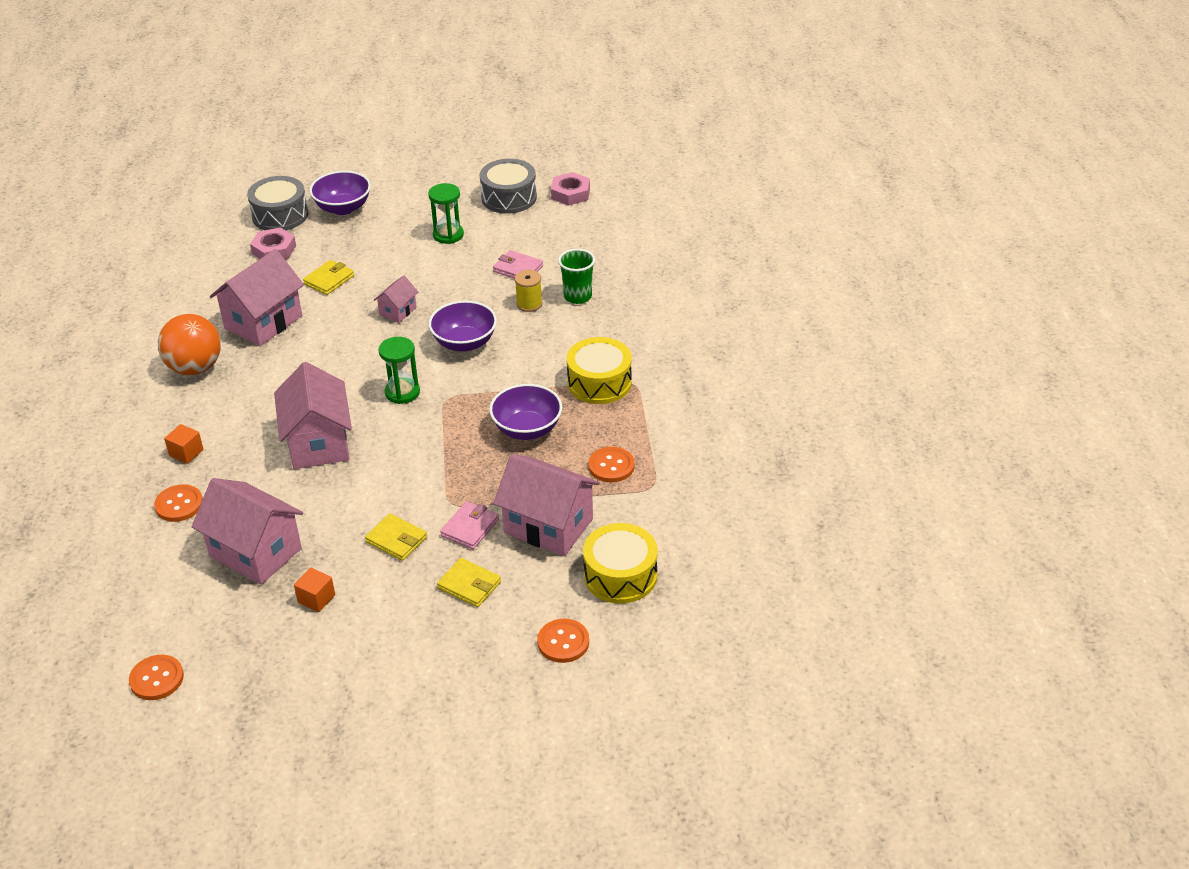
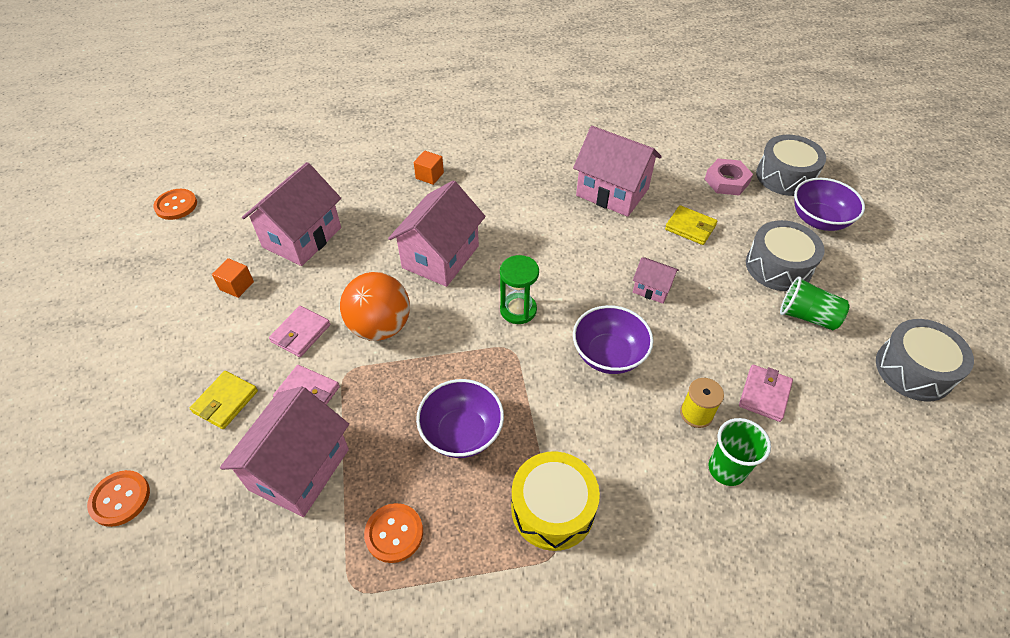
camera: 85 degrees right, 10 degrees up
(179, 504) = (366, 183): orange button -> none
(195, 368) = (540, 161): orange ball -> orange ball (380, 327)
(318, 443) = (441, 257): pink house -> pink house turned 45 degrees counterclockwise
(391, 239) = (778, 266): none -> grey drum
(396, 540) = (301, 333): yellow wallet -> pink wallet
(448, 235) = (807, 316): green hourglass -> green cup
(570, 193) = (960, 442): pink nut -> none
(620, 575) = (204, 555): yellow drum -> none

